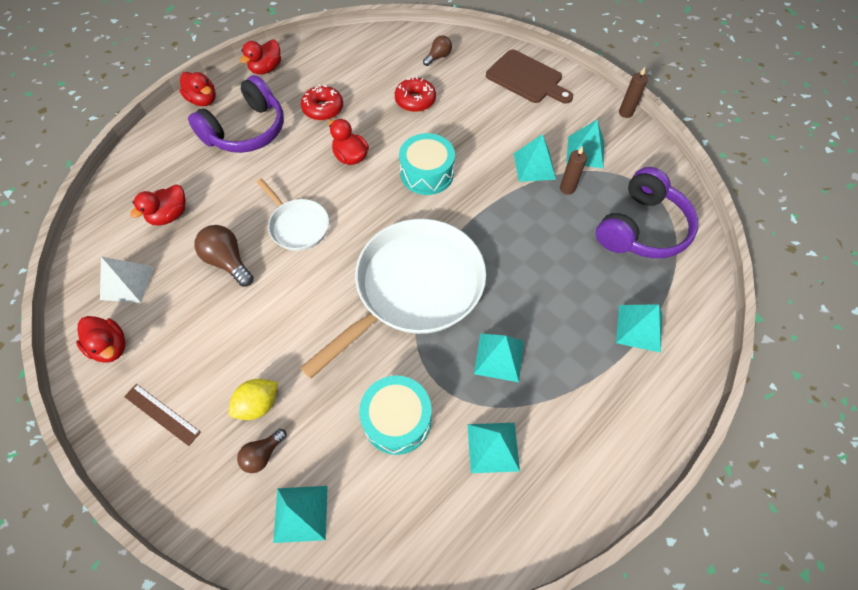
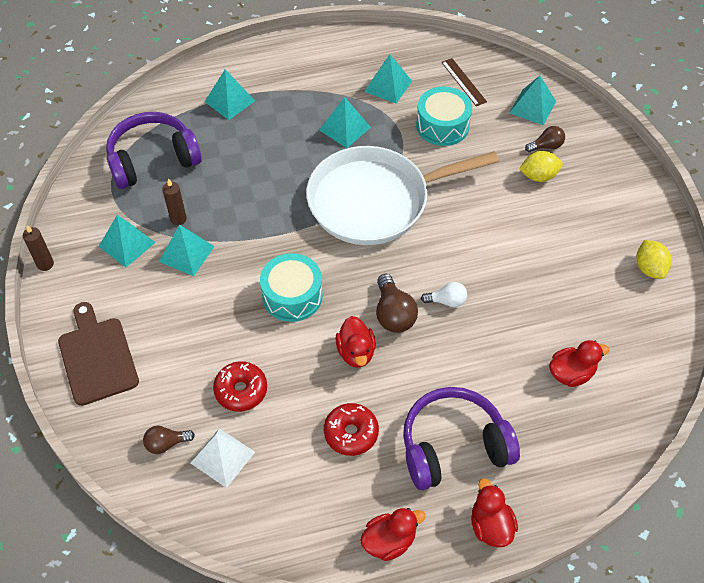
camera: 150 degrees left, 5 degrees down
(111, 347) = (649, 268): red duck -> yellow lemon
(127, 283) = (626, 319): white pyramid -> white pyramid (222, 457)
(162, 414) = (614, 201): brown ruler -> brown ruler (463, 82)
(228, 261) = (526, 296): brown light bulb -> brown light bulb (393, 314)
(298, 226) = (447, 301): white pan -> white light bulb

